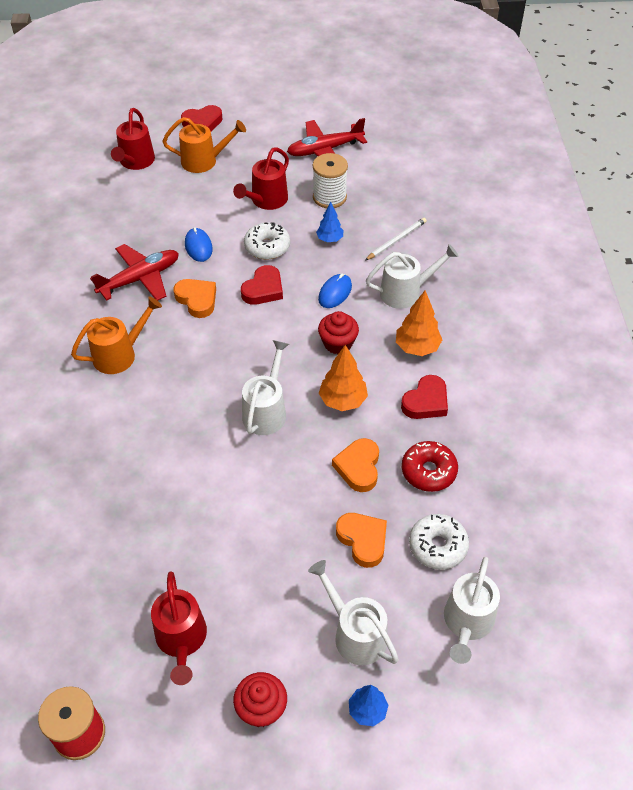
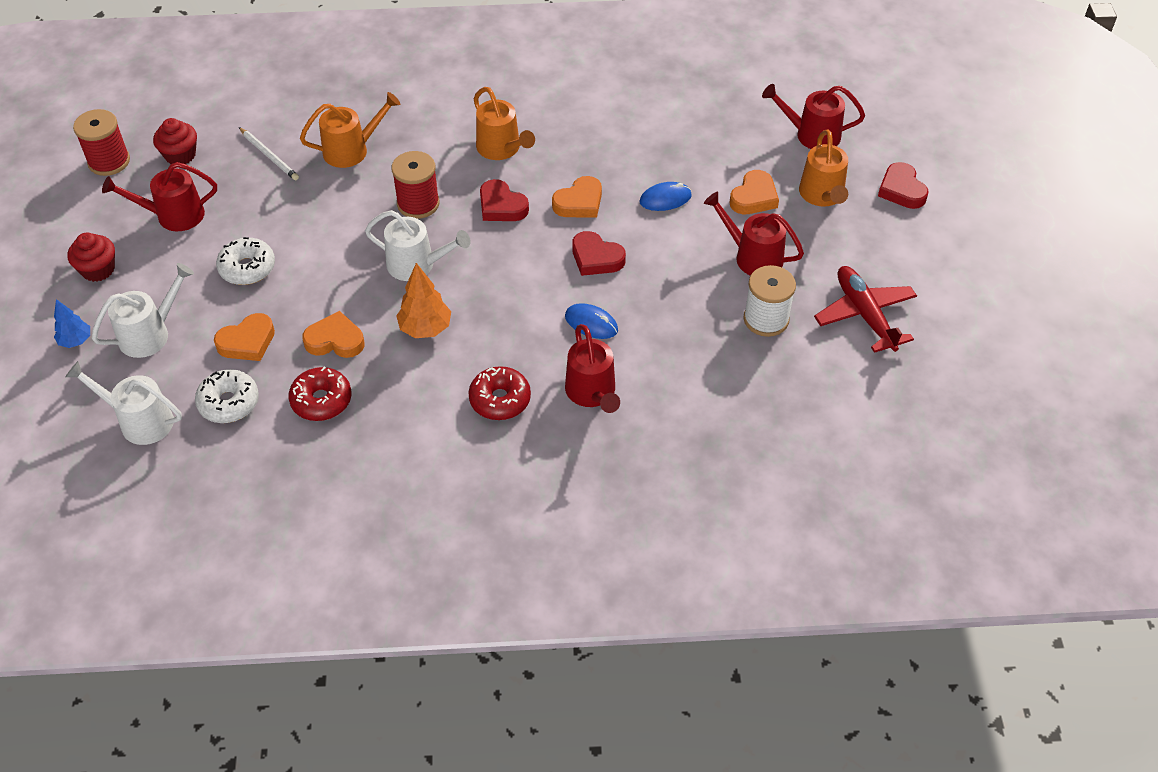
camera: 90 degrees right, 0 degrees up
(101, 476) = (352, 150): none -> orange watering can
(140, 279) = (611, 155): red plane -> none
(186, 415) = (418, 204): none -> red spool
(202, 197) = (754, 197): none -> orange heart
(267, 247) = (668, 259): white donut -> white donut (247, 268)
(329, 239) = (685, 319): blue tree -> none
(338, 343) = (510, 325): red cupcake -> red cupcake (180, 155)
(396, 240) = (687, 387): white pencil -> white pencil (269, 155)
(406, 292) = (592, 393): white watering can -> red watering can
(417, 347) = (500, 400): orange tree -> red donut
(426, 402) = (417, 404): red heart -> red heart (501, 206)

